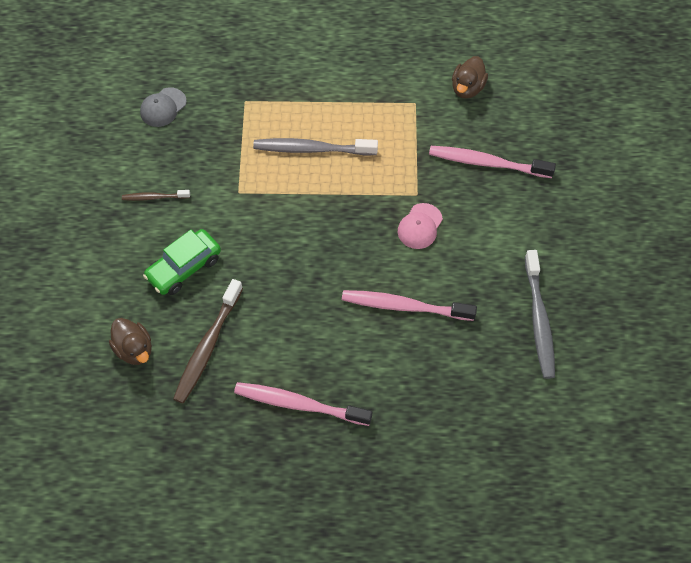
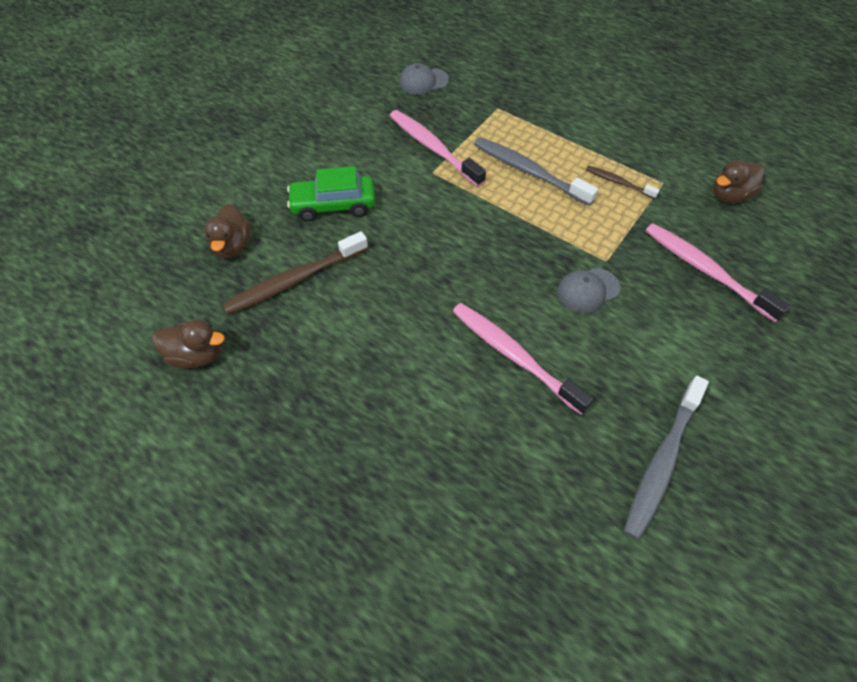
camera: 35 degrees right, 5 degrees down
(154, 197) = (357, 140): brown toothbrush -> brown toothbrush (618, 182)
(186, 446) = (196, 355): none -> brown duck
(299, 404) = (331, 384): pink toothbrush -> pink toothbrush (433, 148)
(420, 226) = (588, 290): pink cap -> grey cap

